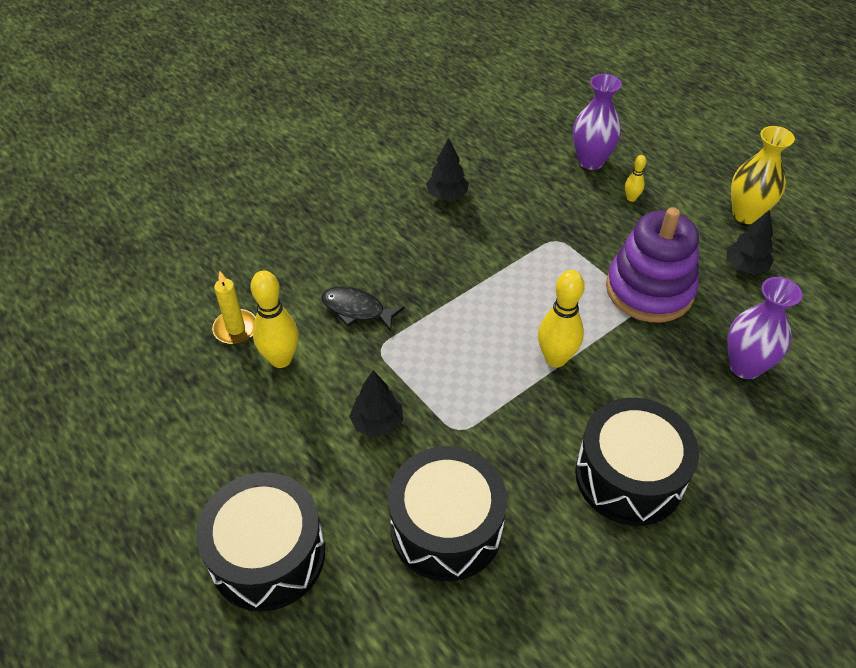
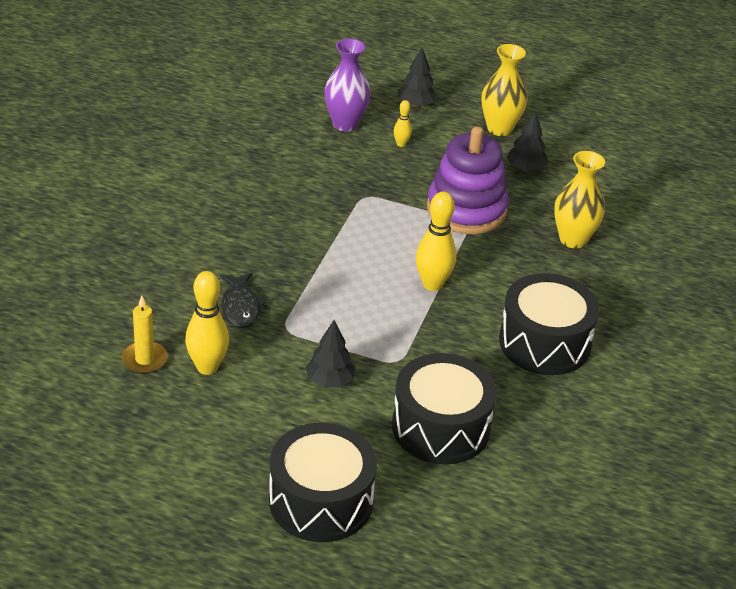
camera: 35 degrees left, 10 degrees down
(357, 310) = (240, 307): black fish -> black fish turned 90 degrees counterclockwise
(447, 195) = (242, 191): black tree -> black tree (416, 104)
(745, 366) = (573, 239): purple vase -> yellow vase

